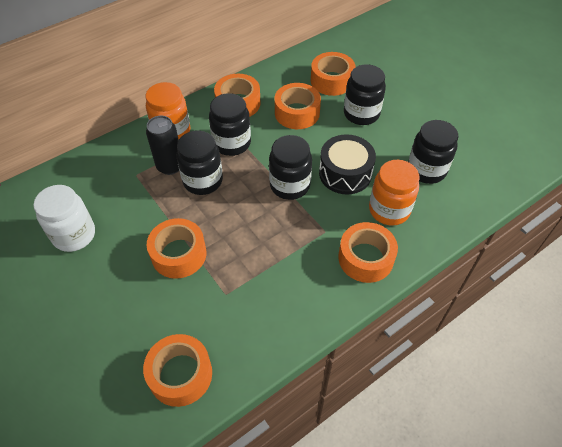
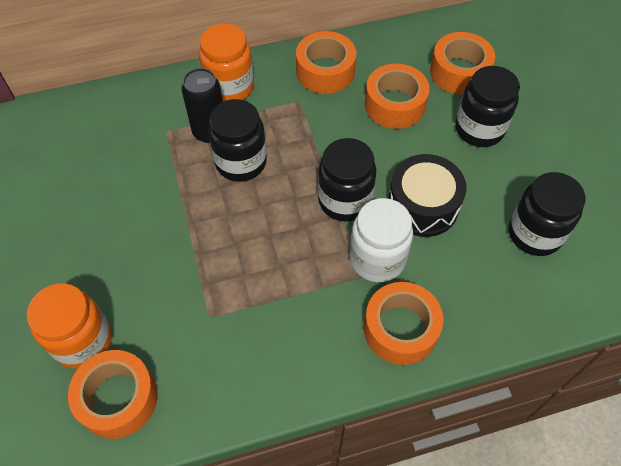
camera: 20 degrees right, 5 degrees up
(74, 235) = (69, 186): white jar -> white jar (377, 259)
(179, 254) = (175, 248): orange tape -> none
(232, 143) = (296, 123): black jar -> none
(389, 210) = (459, 273): orange jar -> orange jar (83, 341)

